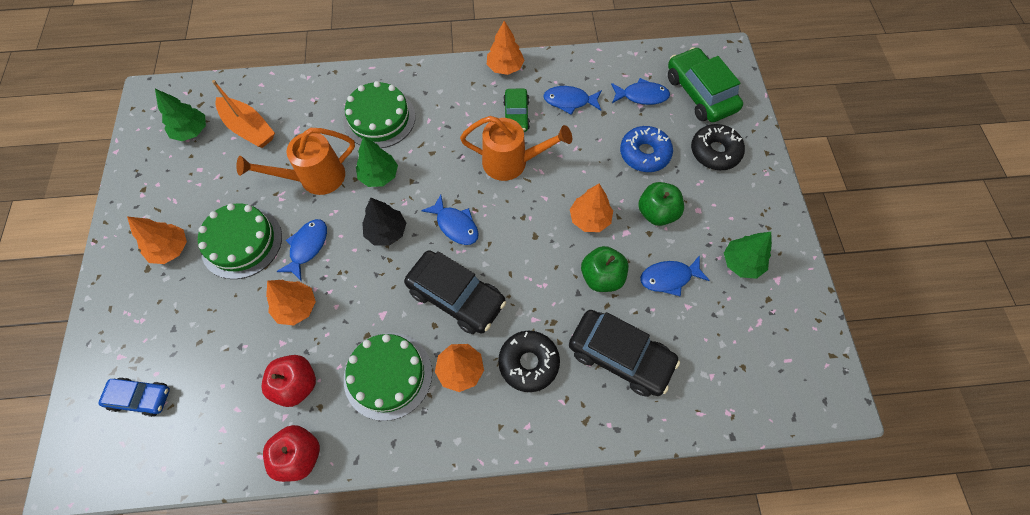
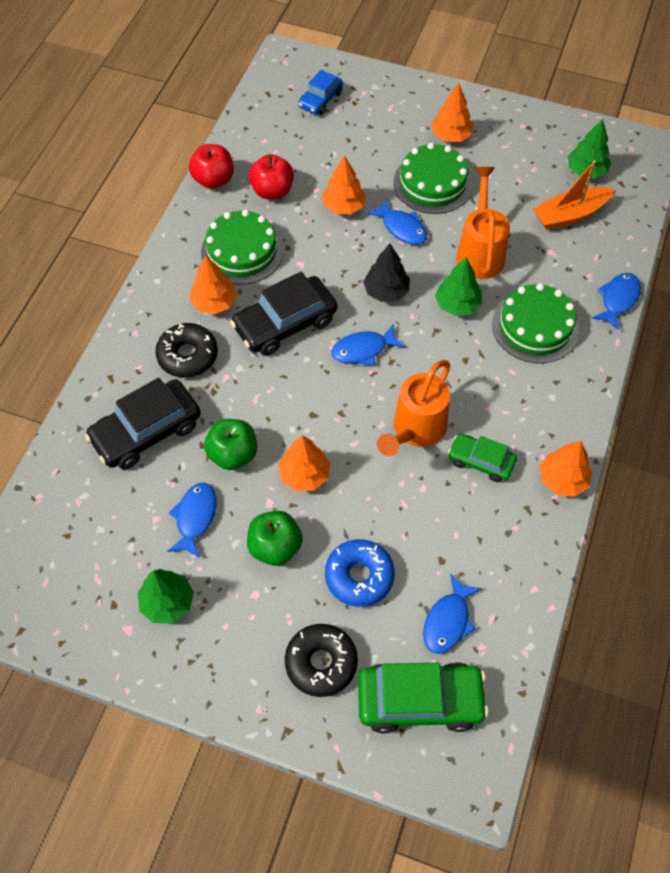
camera: 115 degrees right, 5 degrees down
(569, 101) = (477, 529): blue fish -> blue fish (618, 299)

